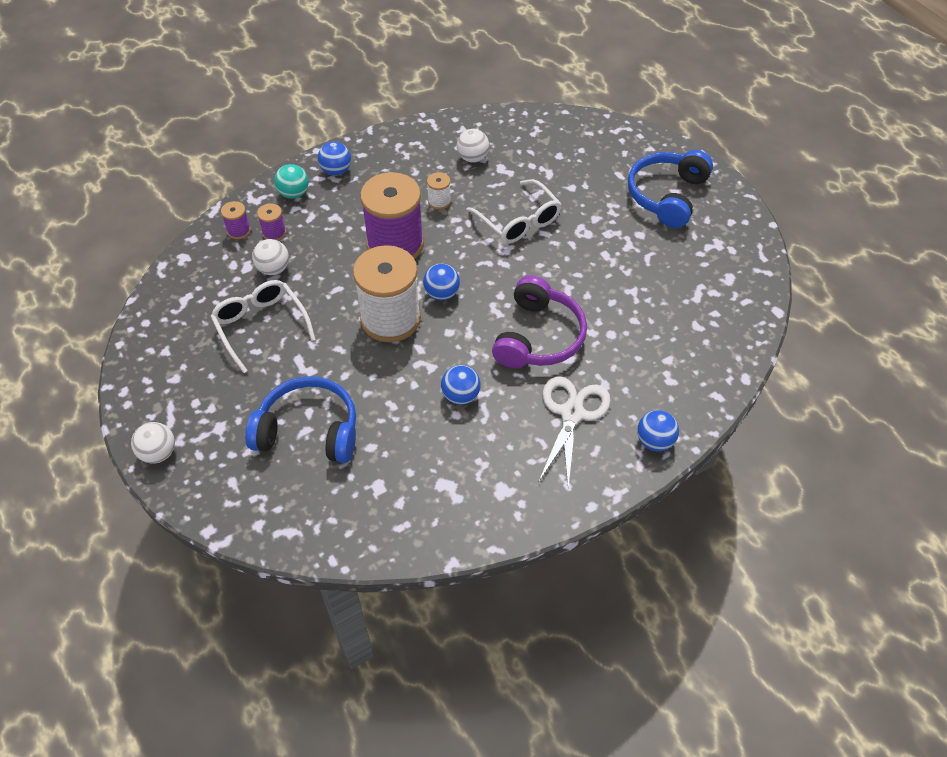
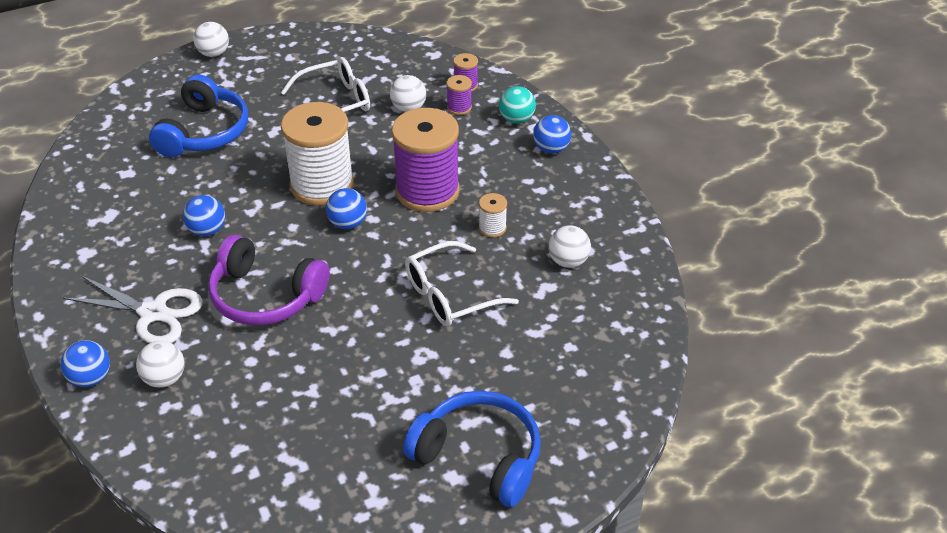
camera: 95 degrees right, 10 degrees down
(642, 387) = (164, 379): none -> white ball

